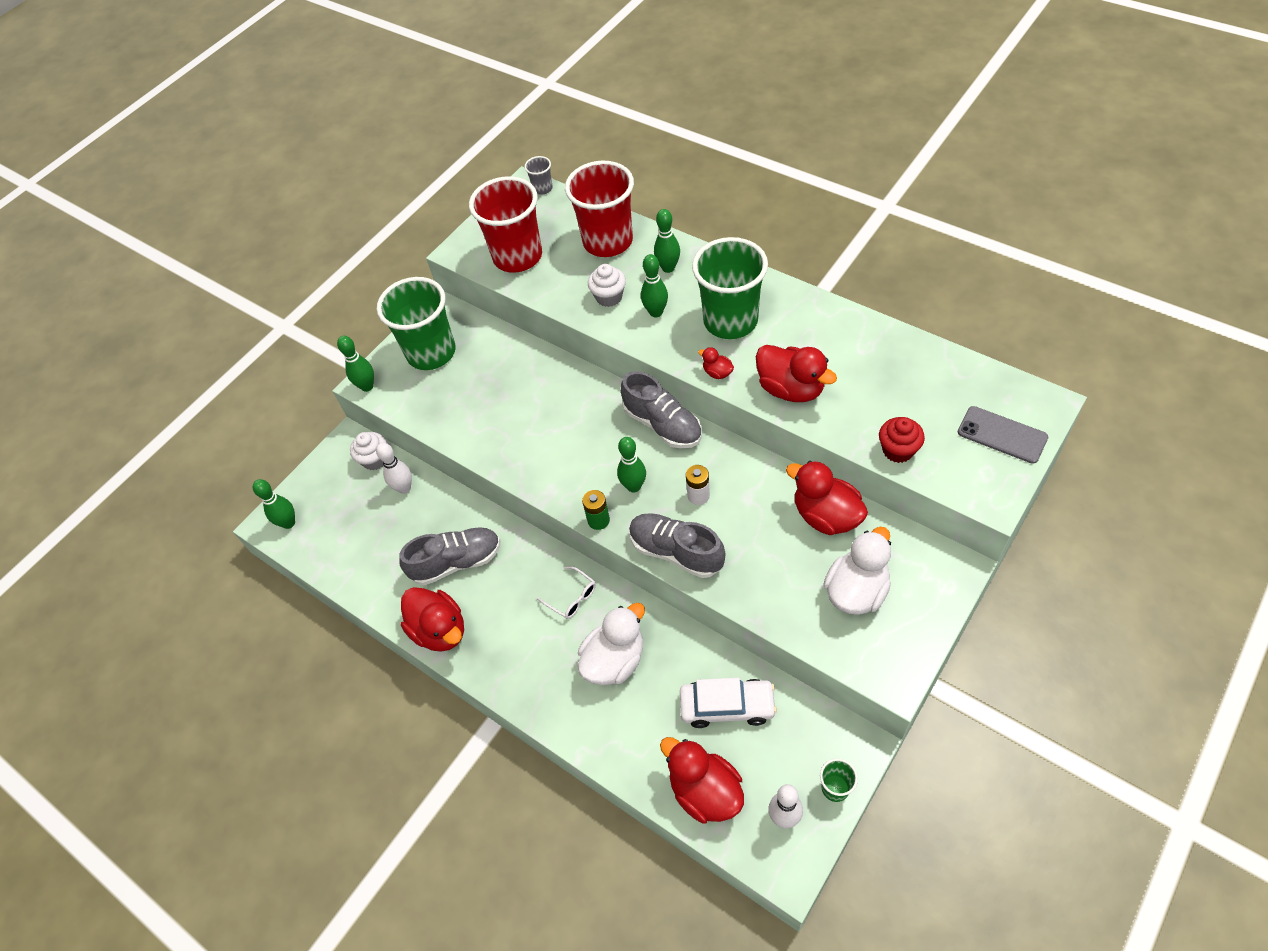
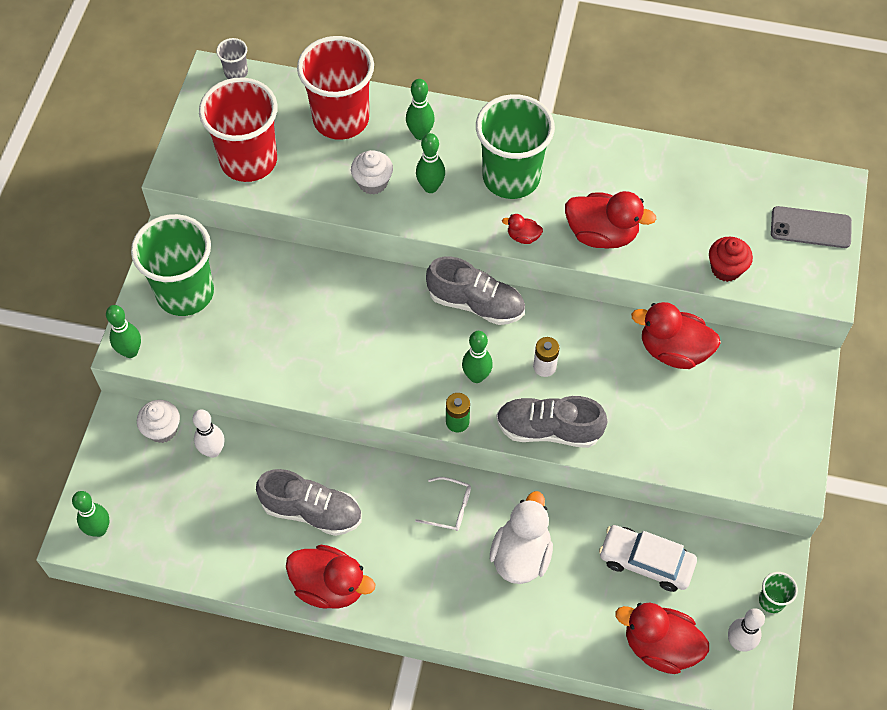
camera: 30 degrees left, 5 degrees up
(456, 562) = (312, 511): grey shoe -> grey shoe turned 60 degrees clockwise
(727, 706) = (646, 562): white car -> white car turned 135 degrees counterclockwise
(856, 591) = (730, 414): white duck -> none

